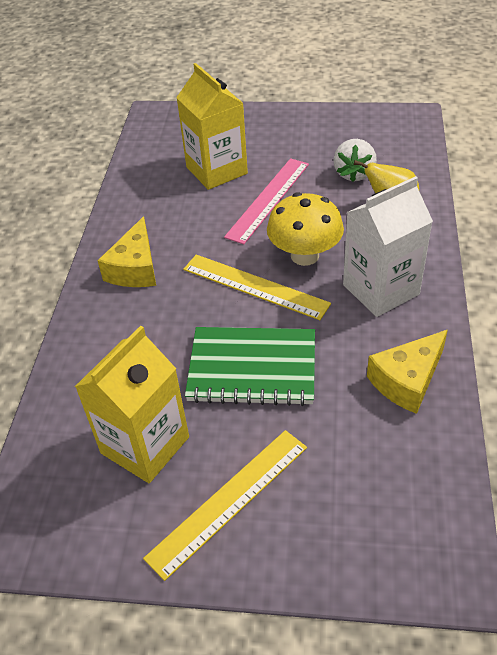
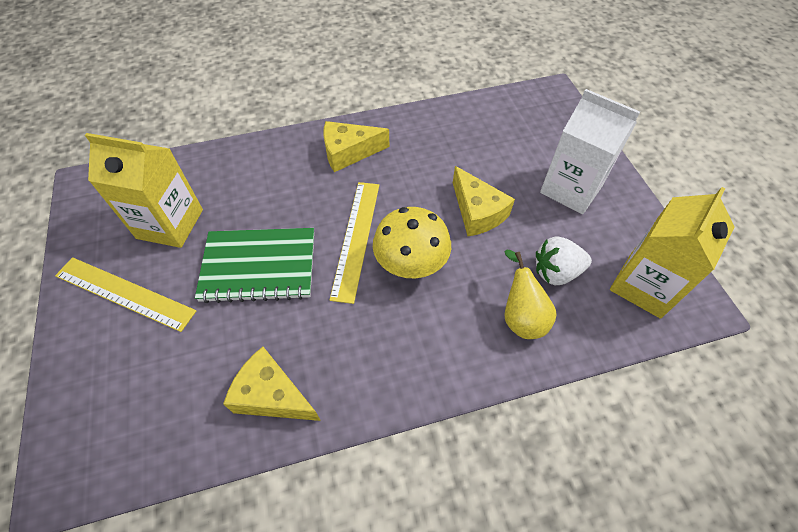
camera: 65 degrees right, 10 degrees up
(216, 170) = (498, 161): yellow carton -> yellow carton (644, 285)
(252, 368) = (259, 267): green notebook -> green notebook turned 75 degrees counterclockwise
(268, 199) = (477, 212): pink ruler -> yellow cheese
(381, 289) = (387, 342): white carton -> white carton (571, 189)

